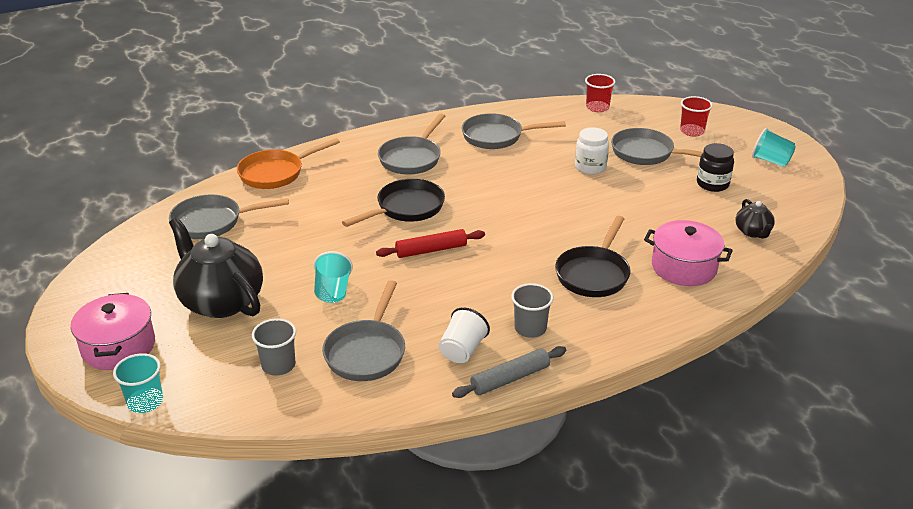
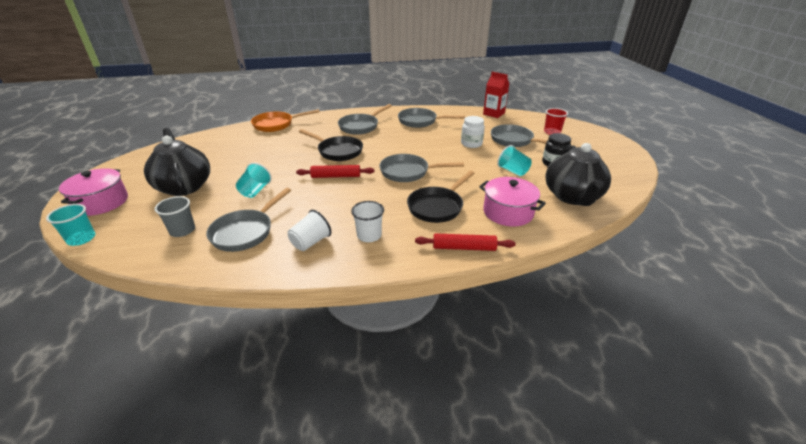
camera: 15 degrees right, 0 degrees up
(212, 222) = (219, 144): grey pan -> grey pan (408, 172)
(406, 208) = (337, 151): black pan -> black pan turned 60 degrees clockwise
(510, 379) = (331, 269): grey rolling pin -> none
(530, 328) = (369, 235): grey cup -> white cup
(597, 107) = (493, 114): red cup -> red carton
(652, 323) = (464, 247): none -> red rolling pin
(753, 232) = (572, 197): black teapot -> black teapot, size x2.09
(771, 161) = (603, 155): turquoise cup -> turquoise cup (513, 171)

